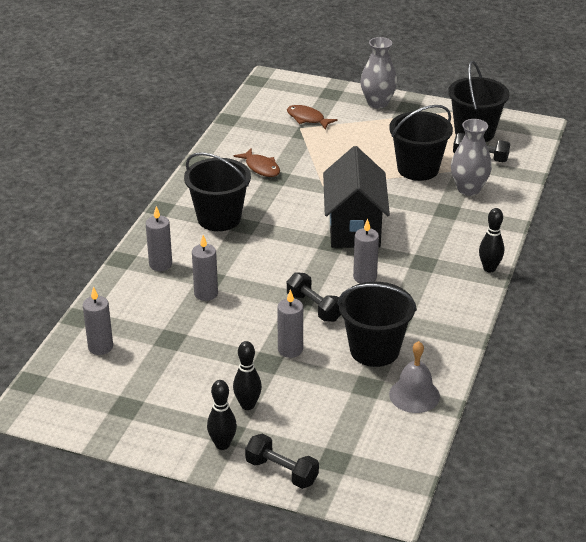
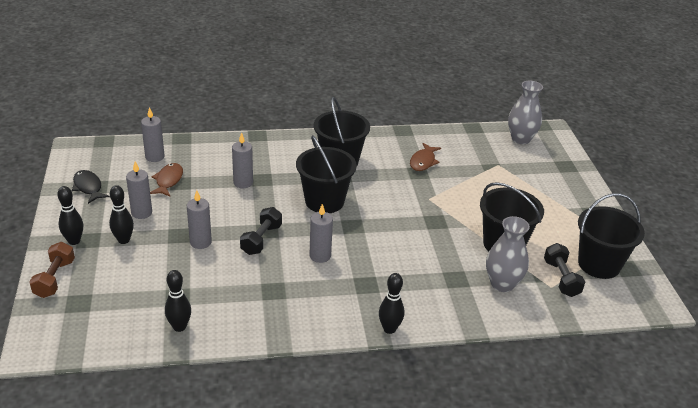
camera: 60 degrees right, 0 degrees up
(122, 414) = (88, 187): none -> black fish
(160, 264) = (263, 153): grey candle -> grey candle (141, 213)
(281, 471) = (54, 279): black dumbbell -> brown dumbbell
(307, 119) = (515, 164): brown fish -> brown fish (168, 181)
(354, 228) = (384, 231): black house -> none
(374, 350) = (226, 287): black bucket -> black bucket (324, 201)
(377, 103) = (580, 194): grey vase -> grey vase (520, 139)
(414, 395) = (179, 327): grey bell -> black bowling pin

